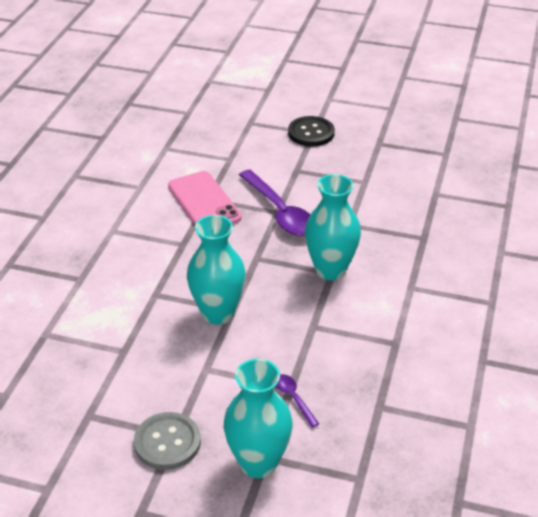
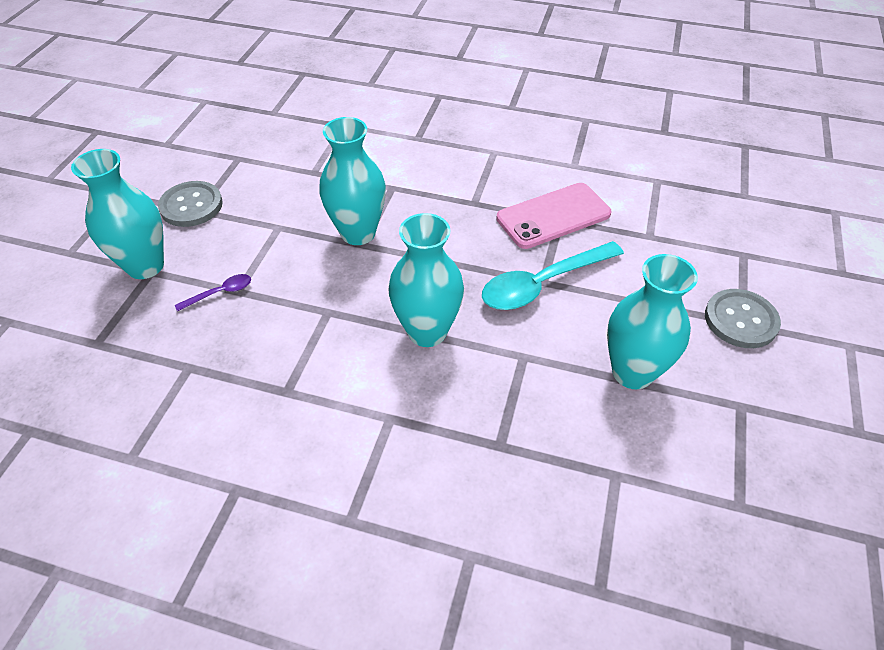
camera: 90 degrees right, 10 degrees up
(280, 212) = (543, 284): purple spoon -> turquoise spoon
(311, 133) = (740, 320): black button -> grey button
(358, 180) = (632, 372): none -> turquoise vase

